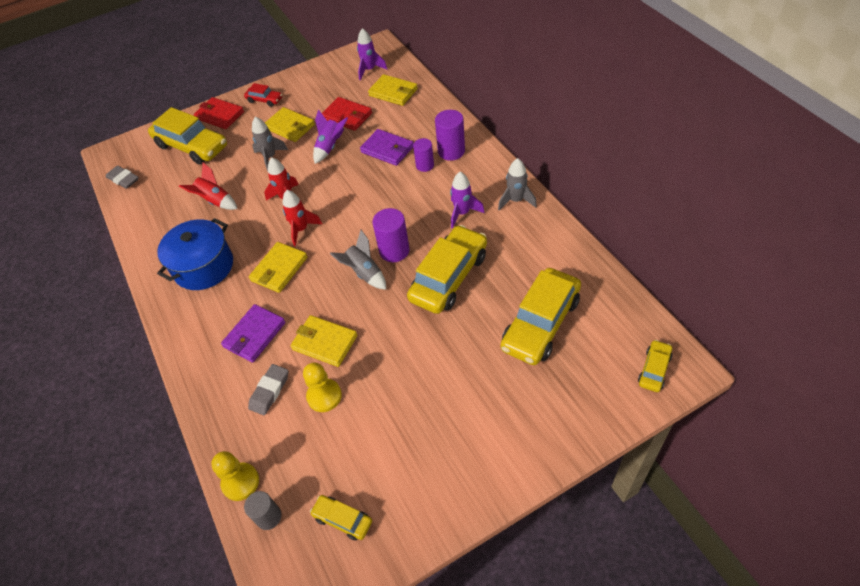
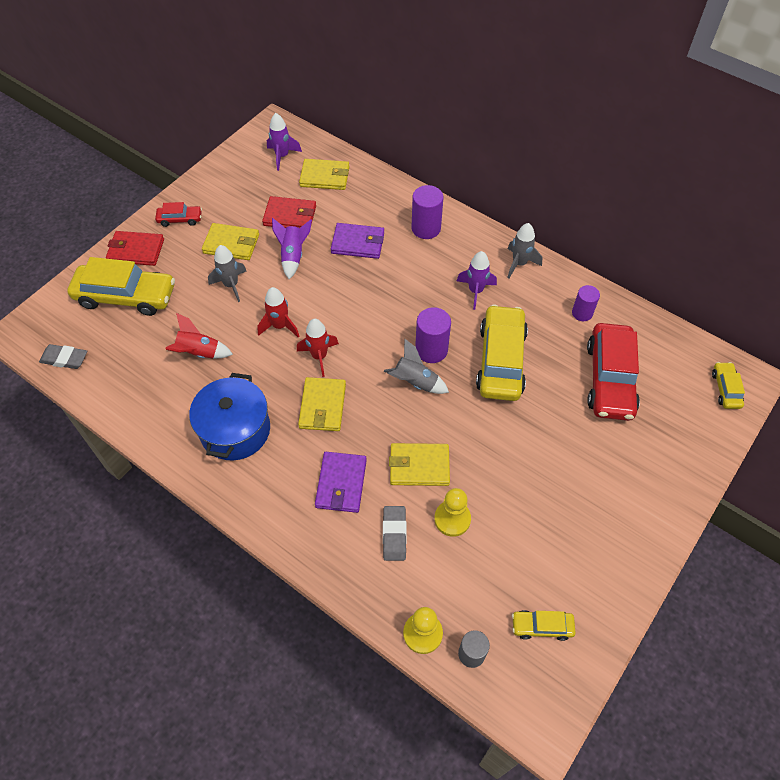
camera: 30 degrees left, 5 degrees up
(425, 165) = (408, 250): purple cylinder -> purple cylinder (582, 313)
(540, 323) = (610, 379): yellow car -> red car

